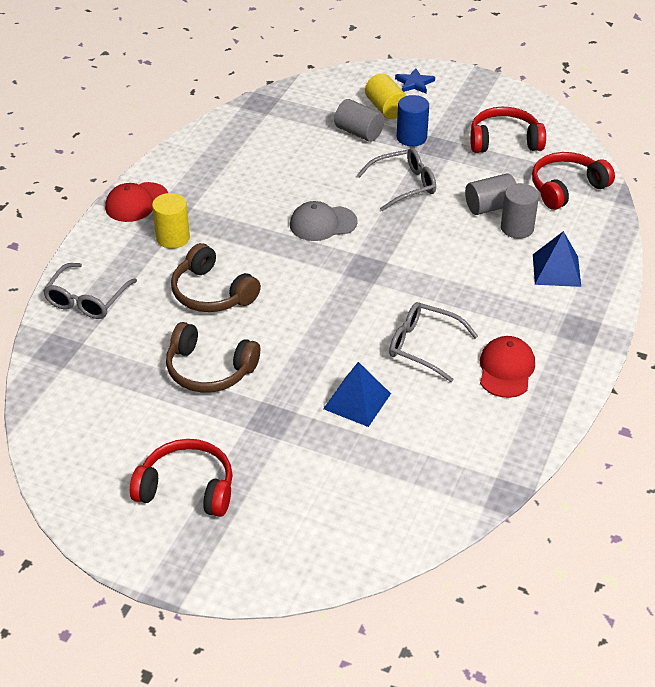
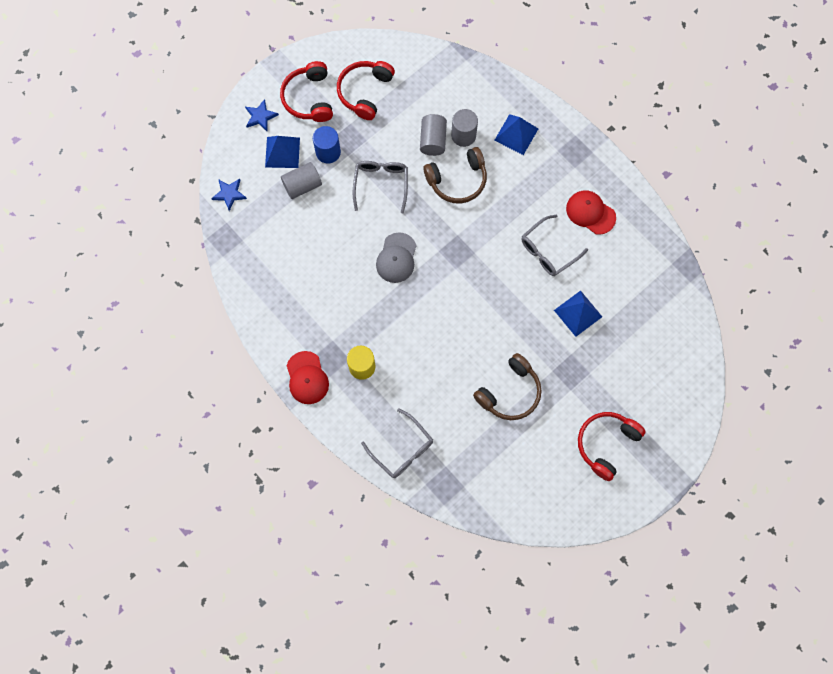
camera: 65 degrees left, 30 degrees up
(212, 293) = (435, 362): brown headphones -> brown headphones (457, 180)
(312, 90) = (229, 194): none -> blue star
(386, 108) = (282, 152): yellow cylinder -> blue pyramid
(566, 188) = (437, 81): red headphones -> red headphones (309, 98)

